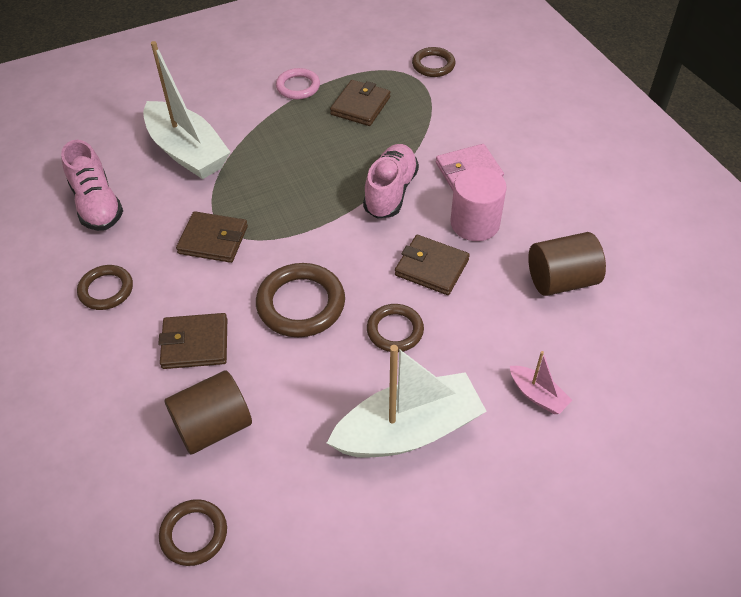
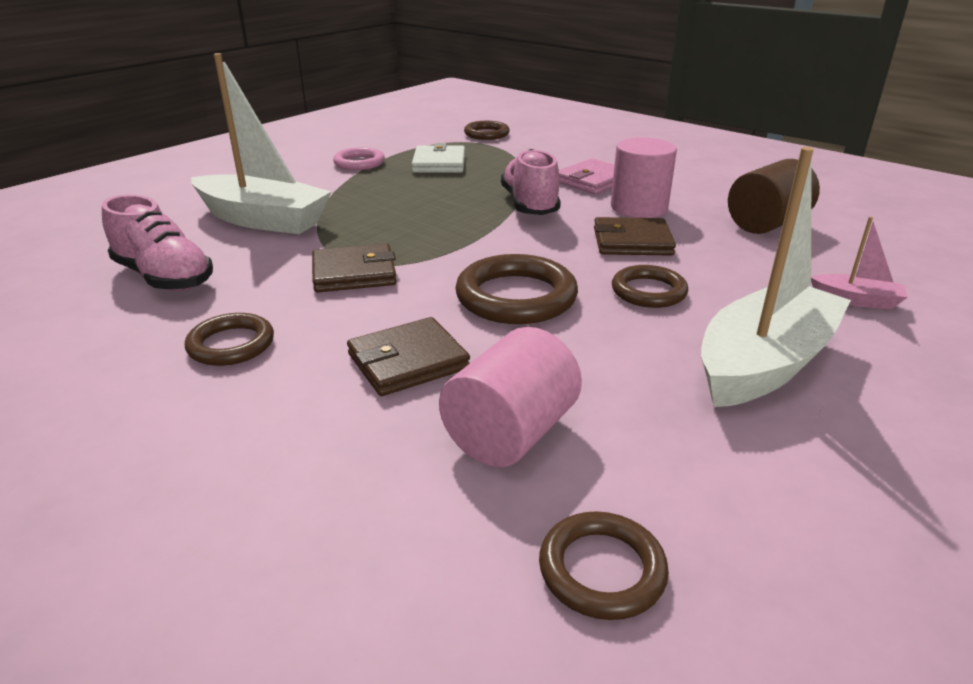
camera: 25 degrees left, 20 degrees down
(213, 426) = (510, 433): brown cylinder -> pink cylinder
(360, 106) = (439, 163): brown wallet -> white wallet

